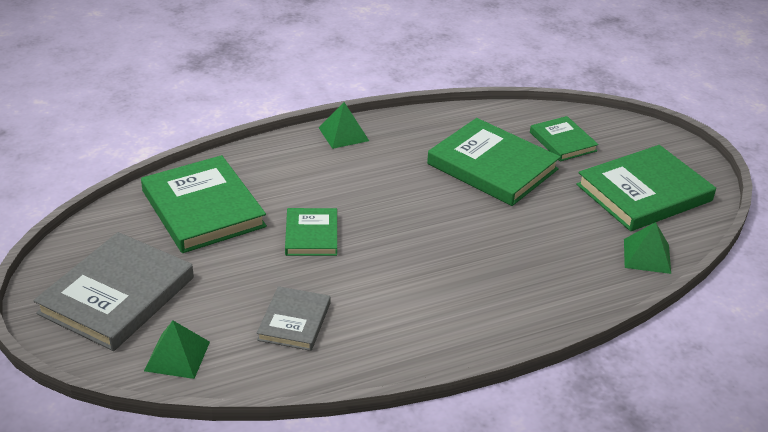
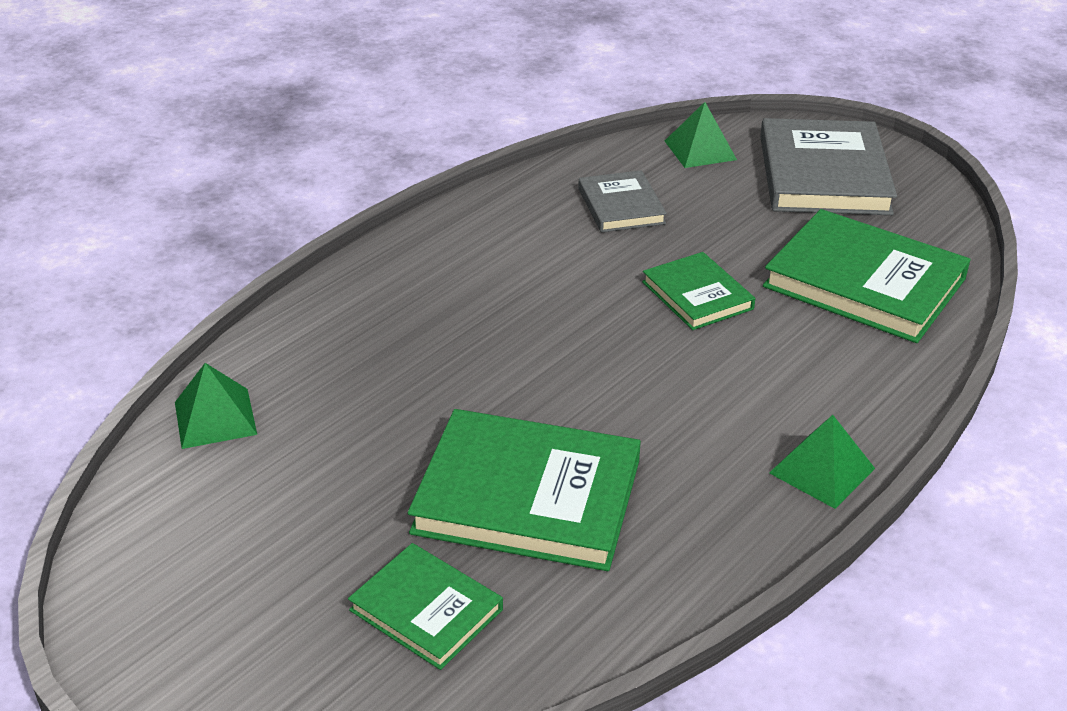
camera: 155 degrees right, 0 degrees up
(644, 193) = (236, 538): green book -> none

